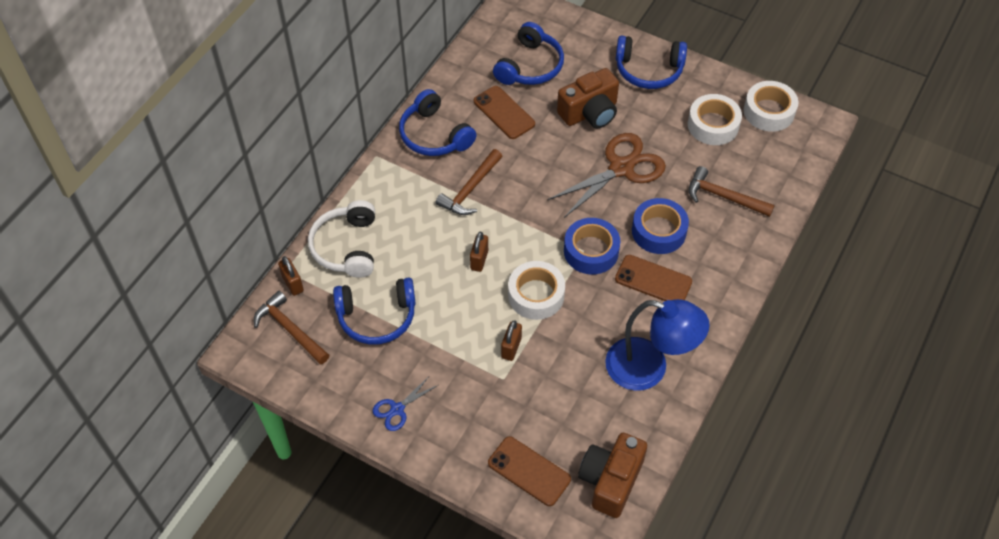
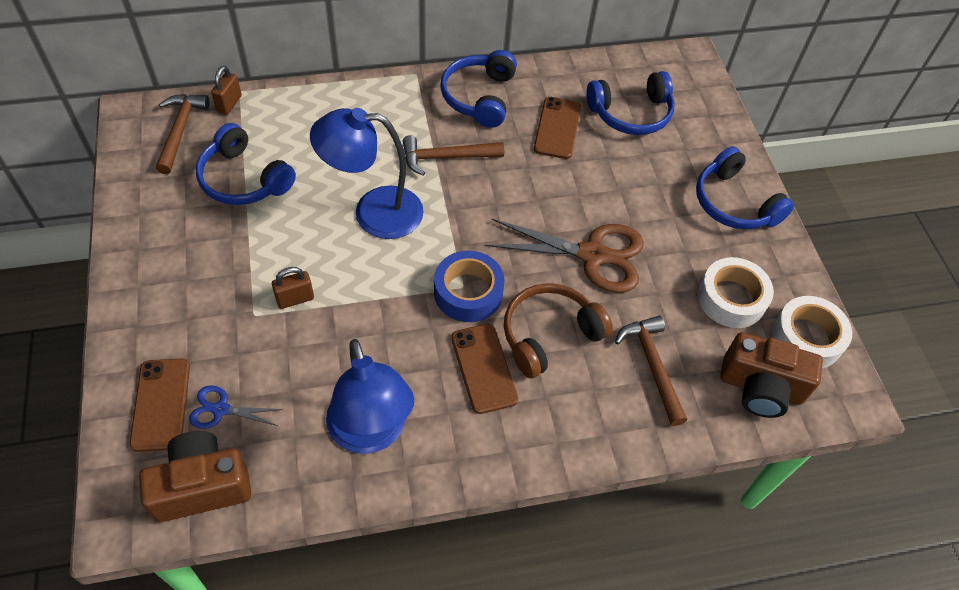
camera: 45 degrees right, 0 degrees up
(346, 247) = (300, 114): white headphones -> none
(397, 409) = (154, 255): blue scissors -> blue scissors (221, 409)
(479, 260) = (373, 212): brown padlock -> blue lamp
(536, 295) = (374, 280): white tape -> none
(590, 112) = (630, 189): brown camera -> brown camera (760, 387)
(659, 231) = (549, 335): blue tape -> brown headphones

